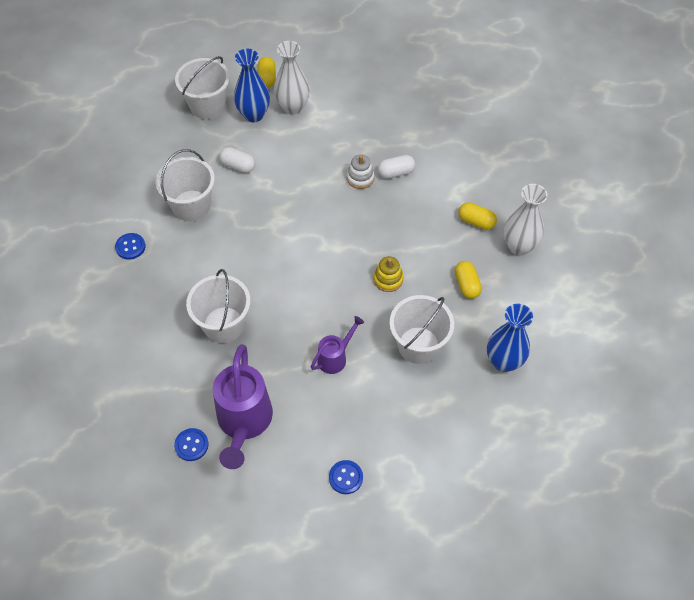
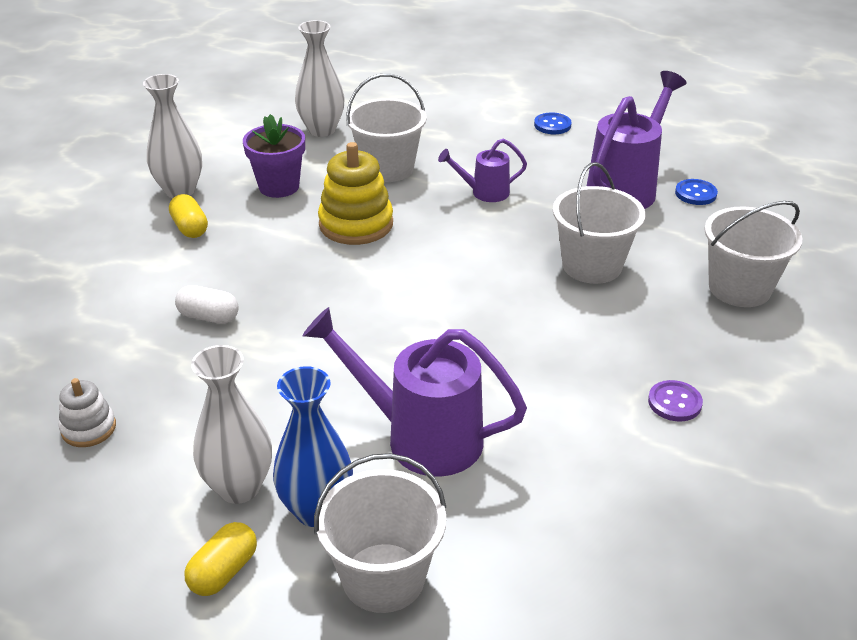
camera: 145 degrees left, 20 degrees down
(130, 247) = (674, 402): blue button -> purple button
(191, 206) = (541, 414): white bucket -> white bucket (739, 288)
(238, 166) = (420, 436): white capsule -> purple watering can
(360, 178) = (262, 333): white stacking toy -> white stacking toy (89, 428)
(388, 279) = (356, 224): yellow stacking toy -> yellow stacking toy, size x1.77
(466, 285) = (279, 186): yellow capsule -> purple flower pot
(503, 361) = (322, 130): blue vase -> white vase

